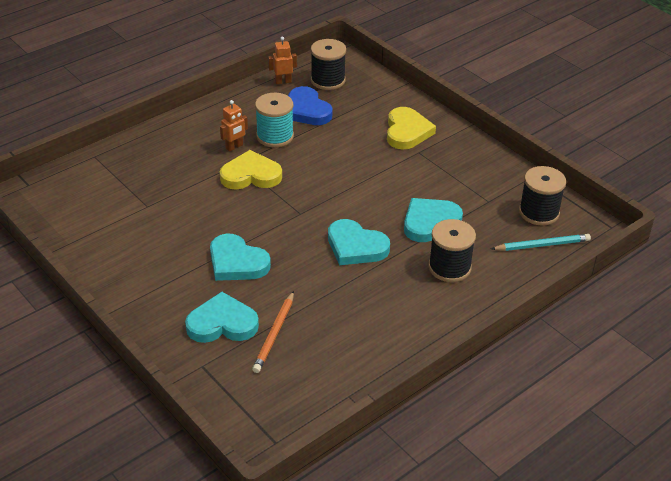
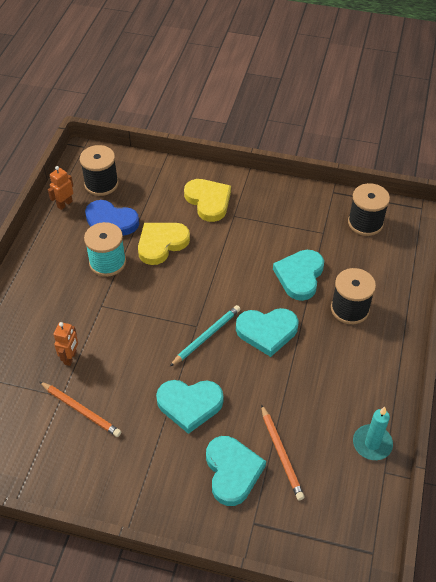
camera: 35 degrees left, 10 degrees up
(151, 222) = (80, 410): none -> orange pencil
(222, 323) = (232, 471): turquoise heart -> turquoise heart turned 120 degrees clockwise
(234, 147) = (82, 292): orange robot -> orange robot (70, 358)
(251, 175) = (123, 312): yellow heart -> yellow heart (161, 244)
(360, 370) = (372, 443): none -> turquoise candle
(542, 245) = (392, 250): turquoise pencil -> turquoise pencil (206, 336)

